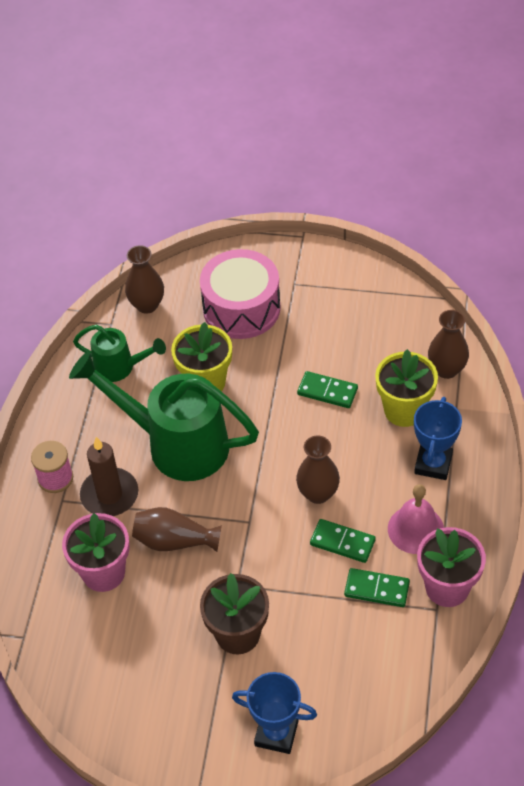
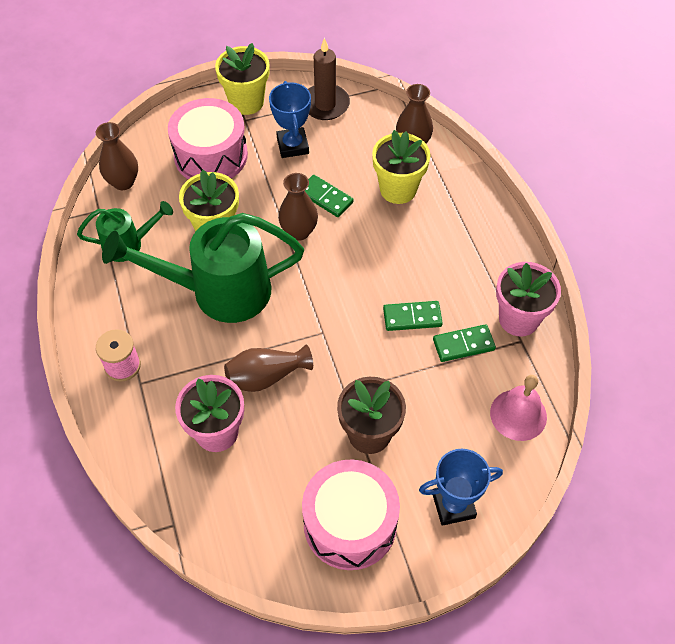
camera: 30 degrees left, 5 degrees up
(109, 495) = (183, 360): brown candle -> brown candle (325, 104)
(173, 706) = (350, 524): none -> pink drum
(305, 266) = (246, 102): none -> yellow flower pot
(318, 493) = (367, 285): brown vase -> brown vase (299, 231)
(327, 391) = (325, 197): green domino -> green domino turned 45 degrees clockwise
(415, 529) = (465, 282): pink bell -> pink bell (518, 414)
(433, 464) = (447, 223): blue trophy -> blue trophy (292, 146)

